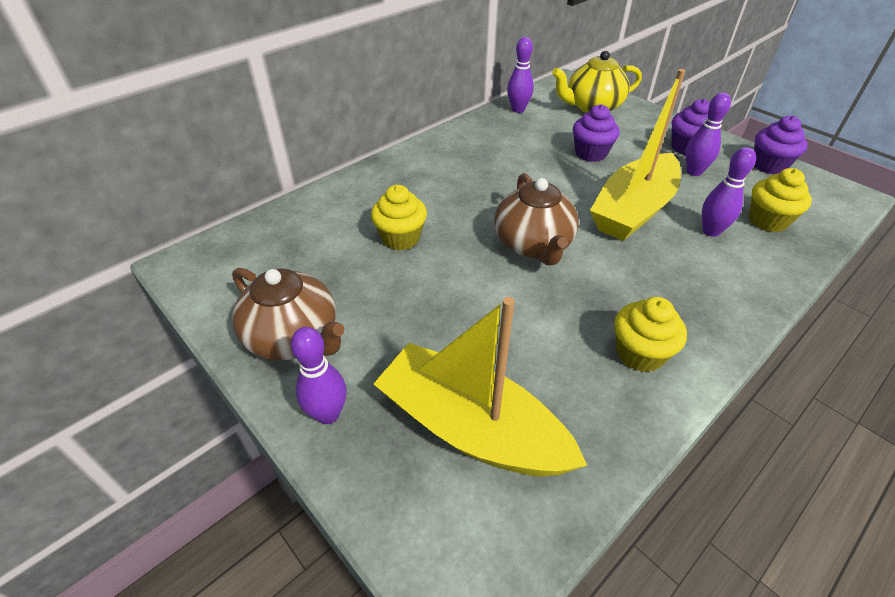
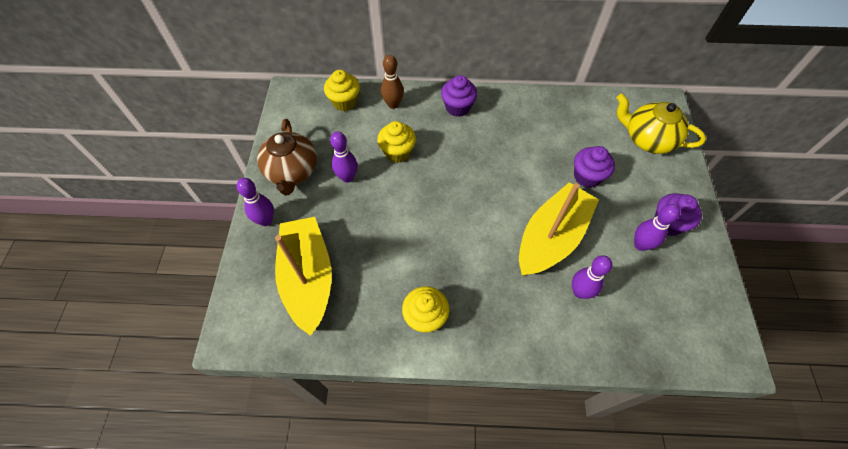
camera: 45 degrees right, 15 degrees up
(337, 203) = (393, 104): none -> brown bowling pin
(518, 109) = (588, 105): purple bowling pin -> purple bowling pin (347, 177)
(533, 245) = (459, 212): brown teapot -> none
(633, 210) = (551, 238): yellow boat -> yellow boat turned 135 degrees clockwise
(767, 221) = (633, 318): yellow cupcake -> yellow cupcake (344, 102)
(769, 165) = (711, 285): purple cupcake -> purple cupcake (457, 107)

